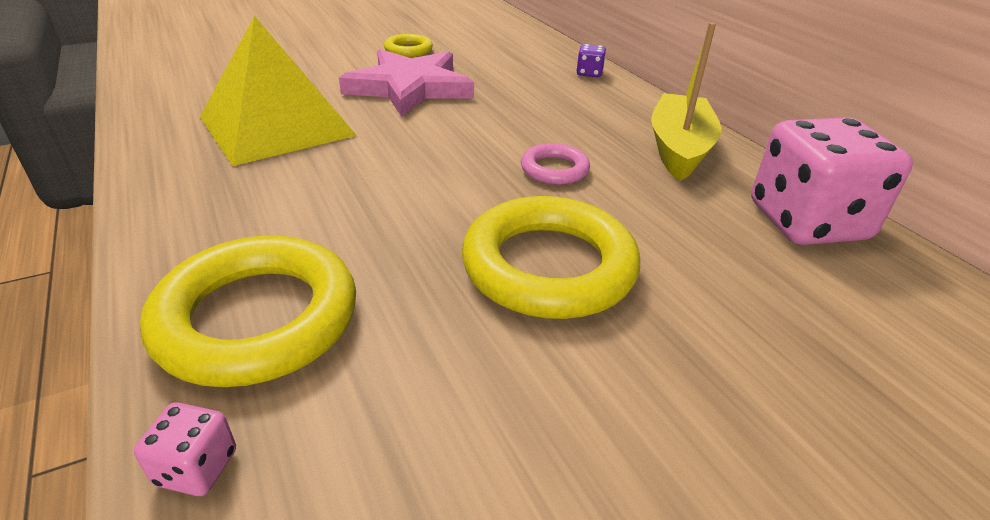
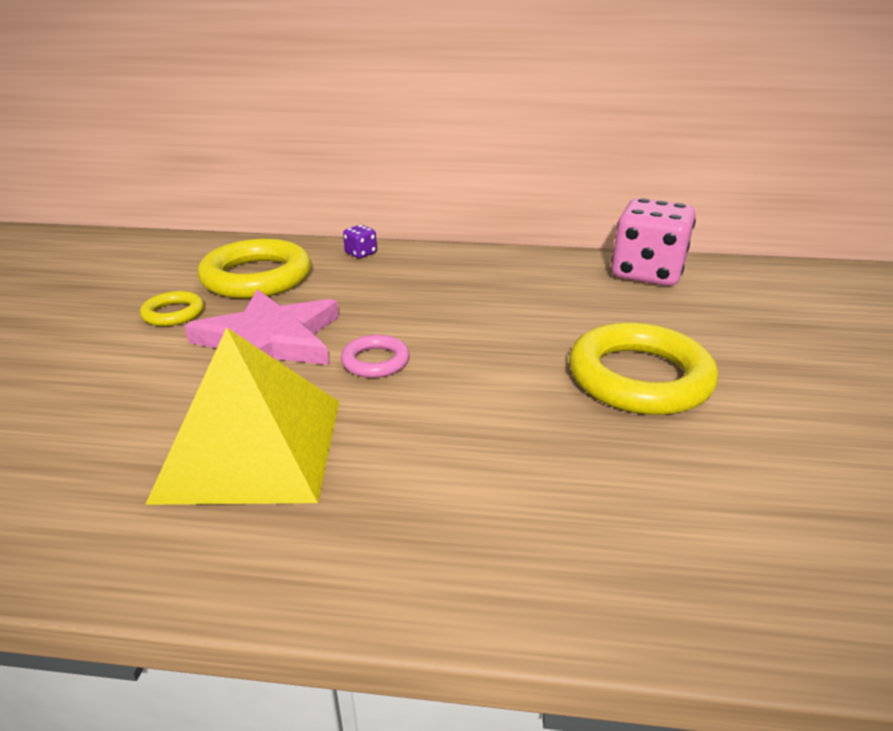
camera: 55 degrees left, 5 degrees down
(196, 468) = (813, 624): pink dice -> none
(257, 318) = (629, 546): yellow ring -> yellow ring (257, 277)
(554, 169) = (507, 327): pink ring -> pink ring (375, 361)
(679, 149) = (523, 271): yellow boat -> none

